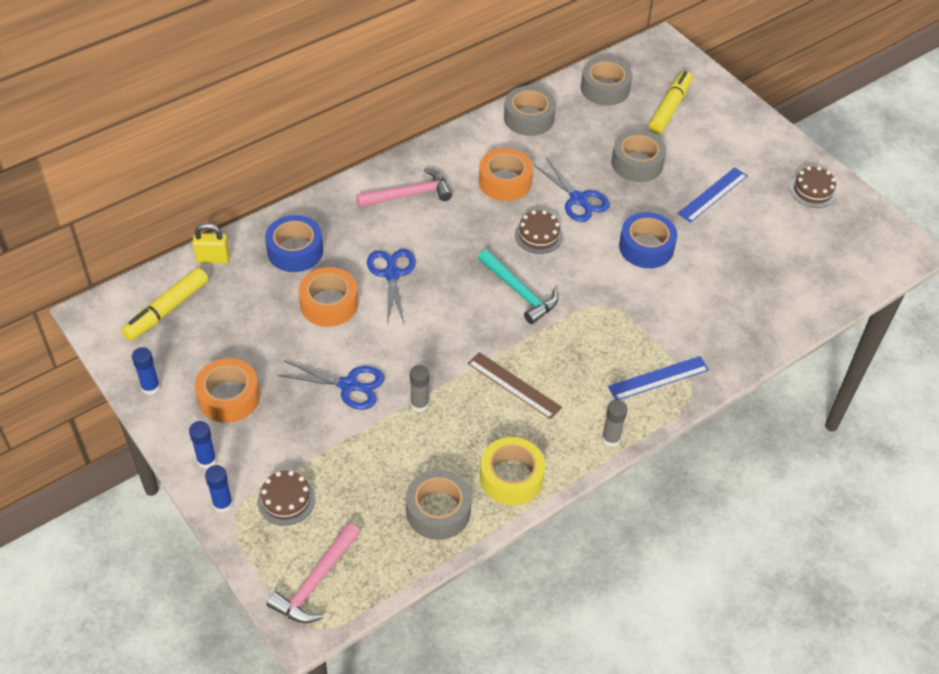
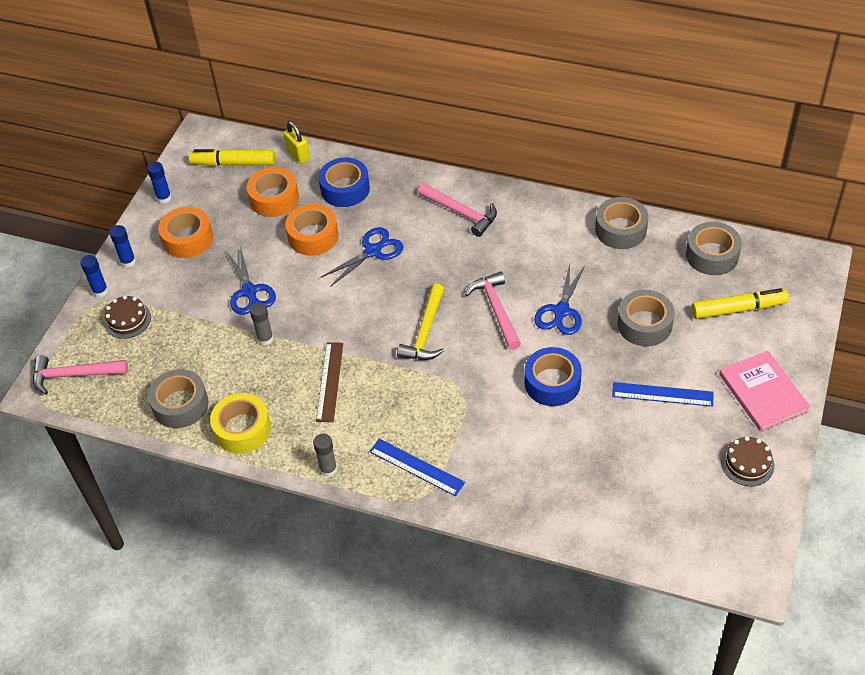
camera: 60 degrees right, 0 degrees up
(505, 182) = (533, 257): orange tape -> orange tape (274, 198)
(519, 292) = (425, 332): turquoise hammer -> yellow hammer
(538, 235) = (496, 309): brown cake -> pink hammer
(757, 144) = (763, 392): none -> pink book

